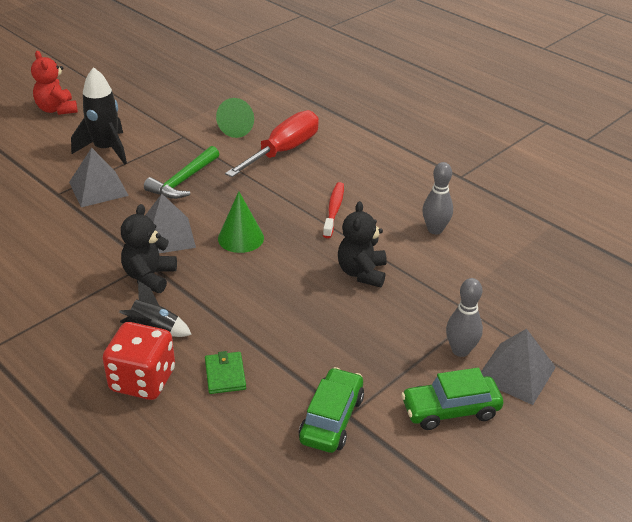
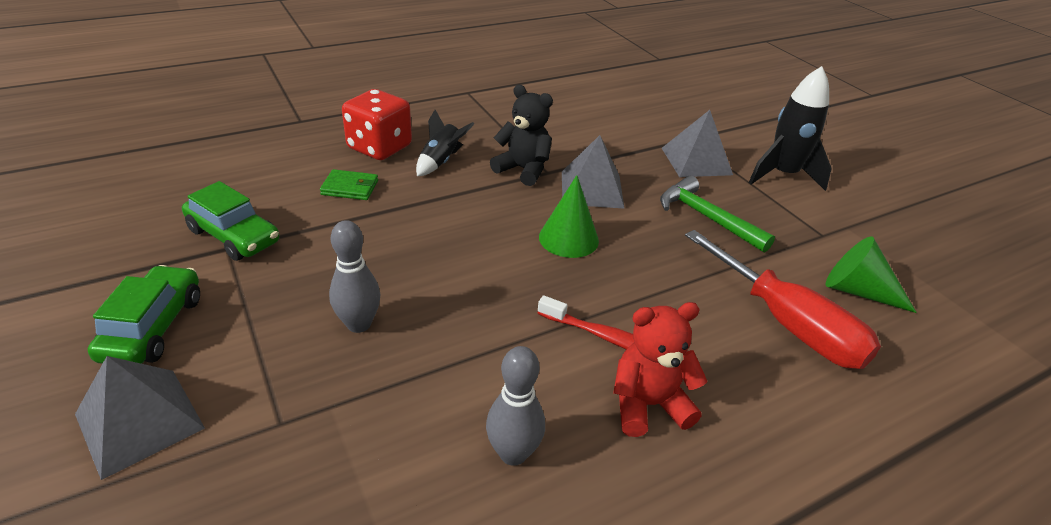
camera: 105 degrees right, 0 degrees up
(57, 109) = (876, 154): red teddy bear -> red teddy bear (648, 405)
(362, 273) = (447, 325): black teddy bear -> none
(460, 350) = (231, 375): grey bowling pin -> grey bowling pin (359, 324)

